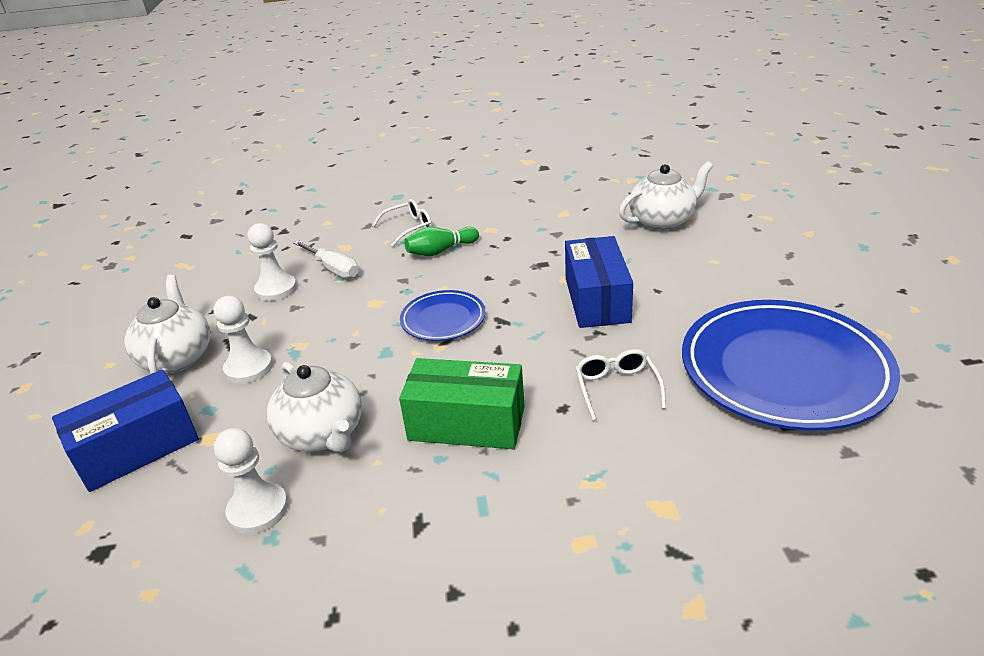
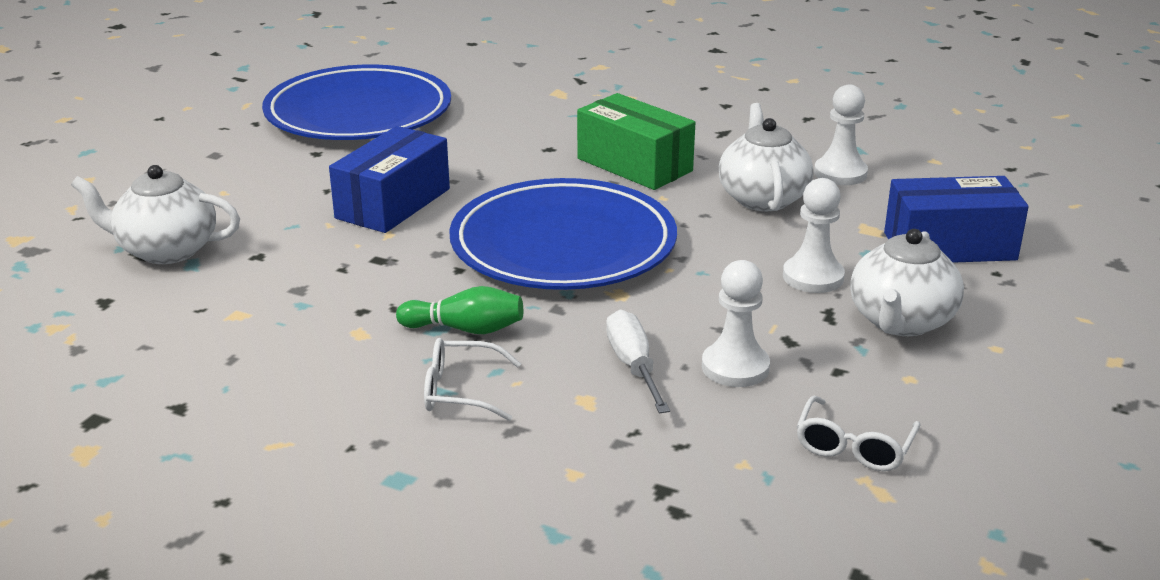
camera: 150 degrees left, 5 degrees down
(443, 319) = (563, 245): blue plate -> blue plate, size x2.03
(617, 388) = (491, 144): white glasses -> white glasses (854, 446)

